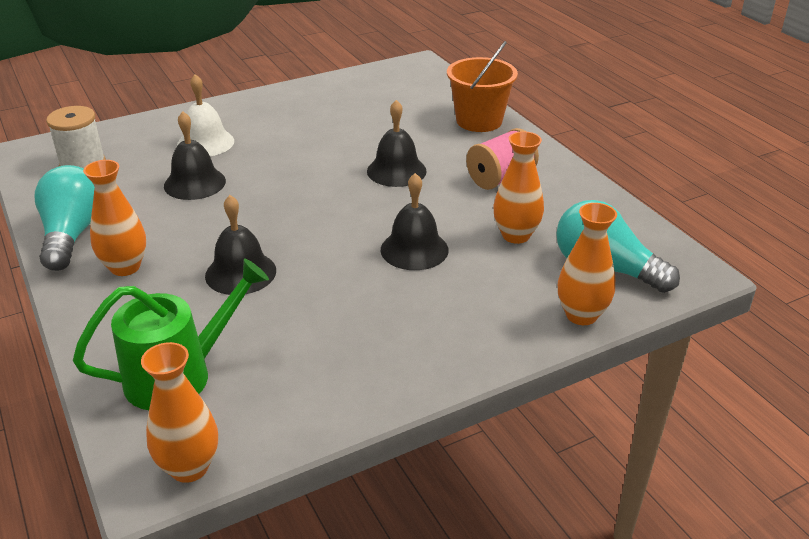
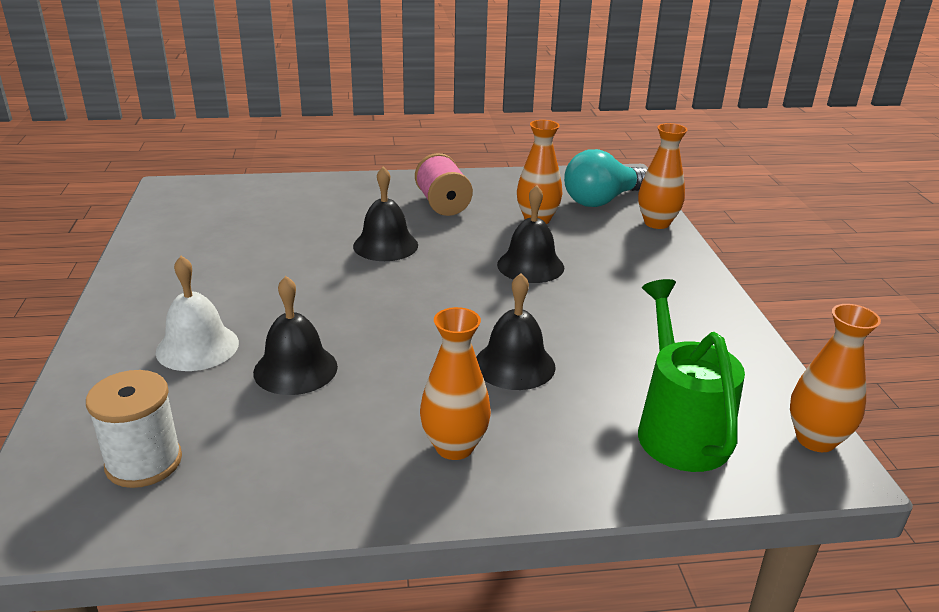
camera: 70 degrees left, 5 degrees down
(72, 235) = (343, 488): turquoise light bulb -> none
(479, 121) = (330, 189): orange bucket -> none

